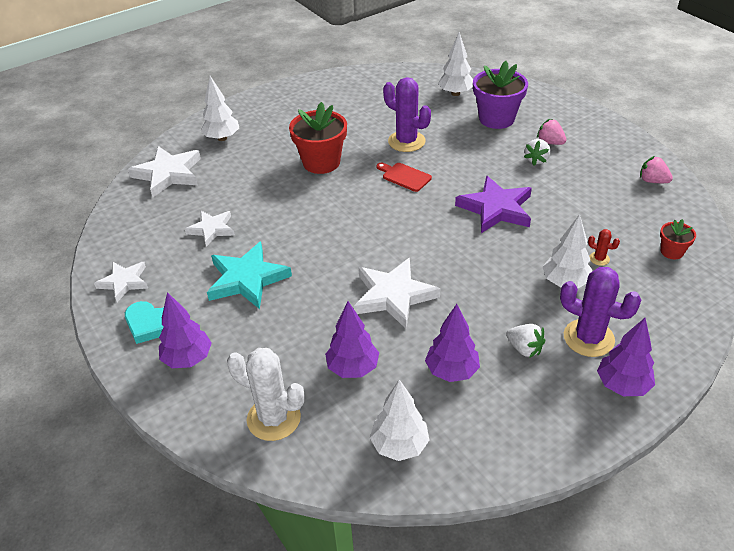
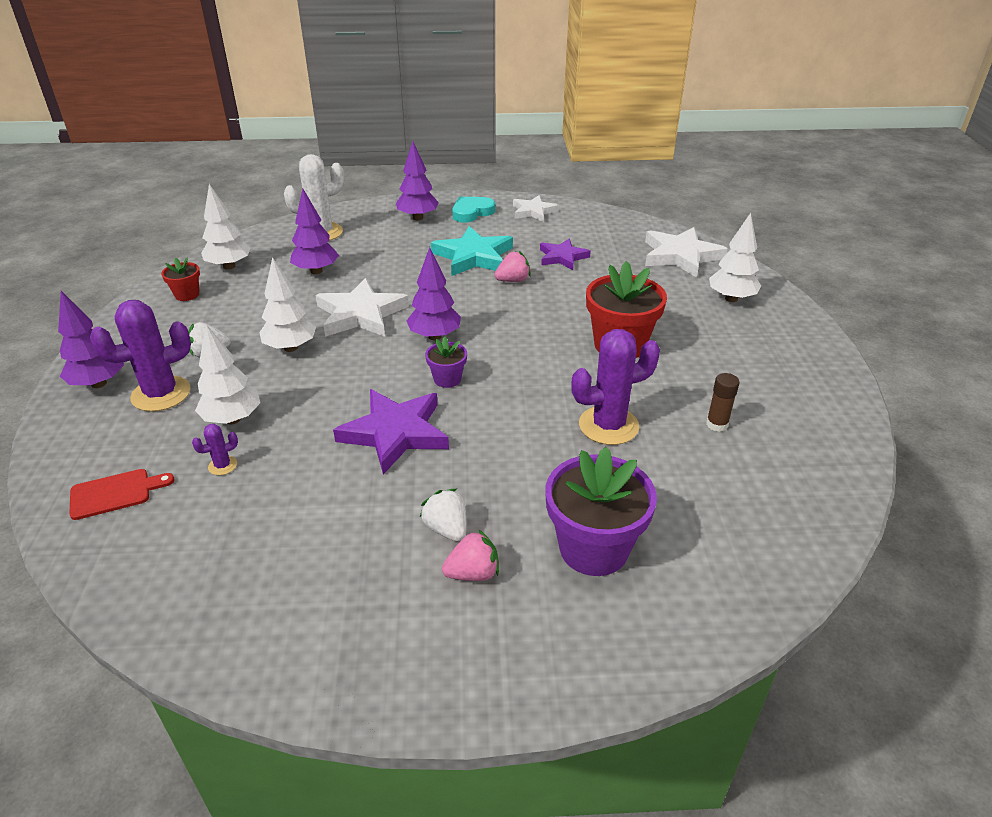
camera: 120 degrees right, 5 degrees down
(212, 229) = (562, 257): white star -> purple star
(369, 111) = (717, 424): none -> brown glue stick
(404, 176) = (531, 392): red cutting board -> red cutting board (115, 493)
(426, 213) = (447, 379): none -> purple flower pot
(452, 371) = (247, 309): purple tree -> purple tree (434, 336)
(455, 93) = (713, 541): white tree -> white tree (290, 348)
(599, 259) = (222, 465): red cactus -> purple cactus
(652, 181) = (261, 633): pink strawberry -> pink strawberry (513, 280)
(671, 252) = (143, 537): red flower pot -> red flower pot (187, 295)

